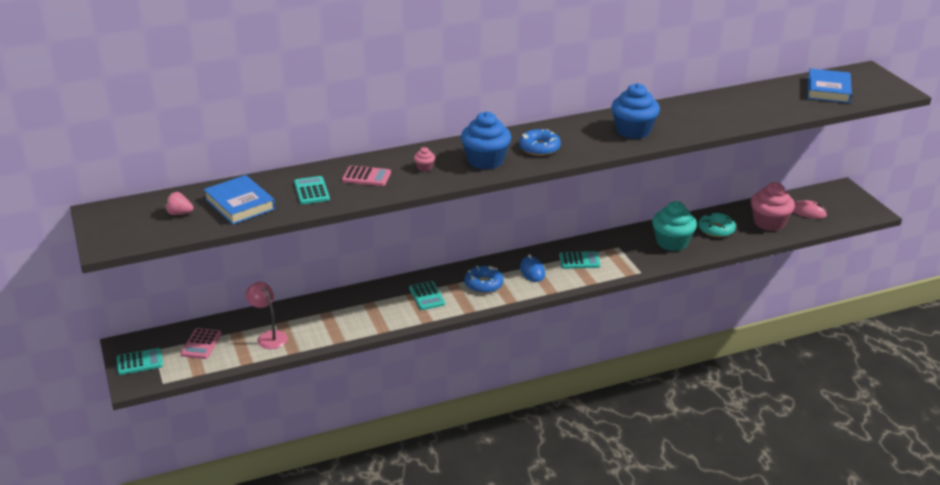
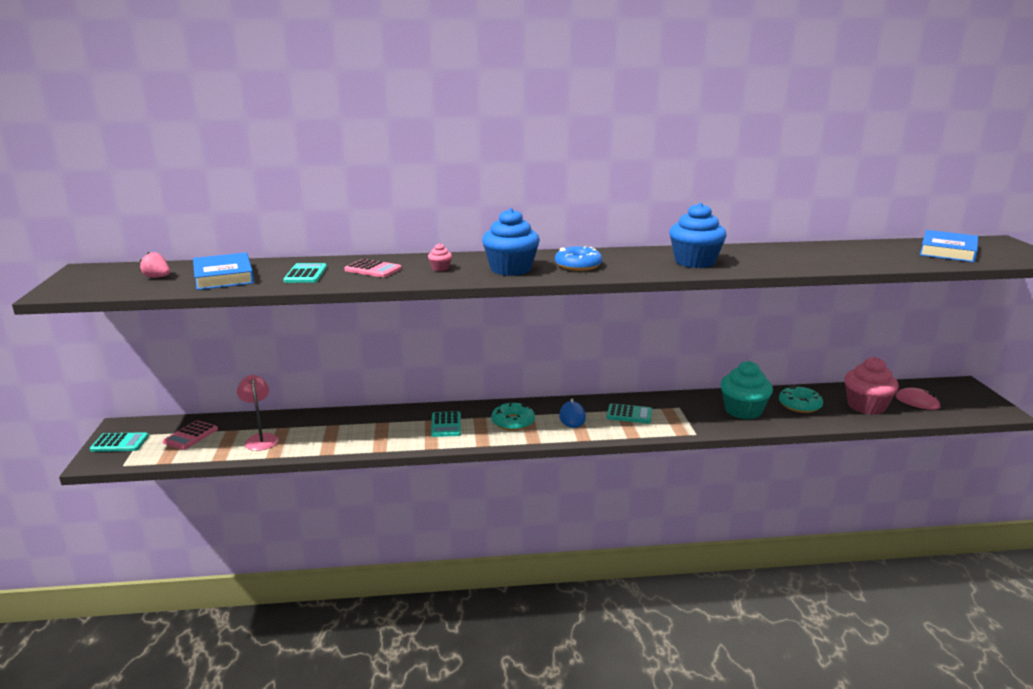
camera: 15 degrees right, 10 degrees down
(483, 284) = (513, 422): blue donut -> turquoise donut

